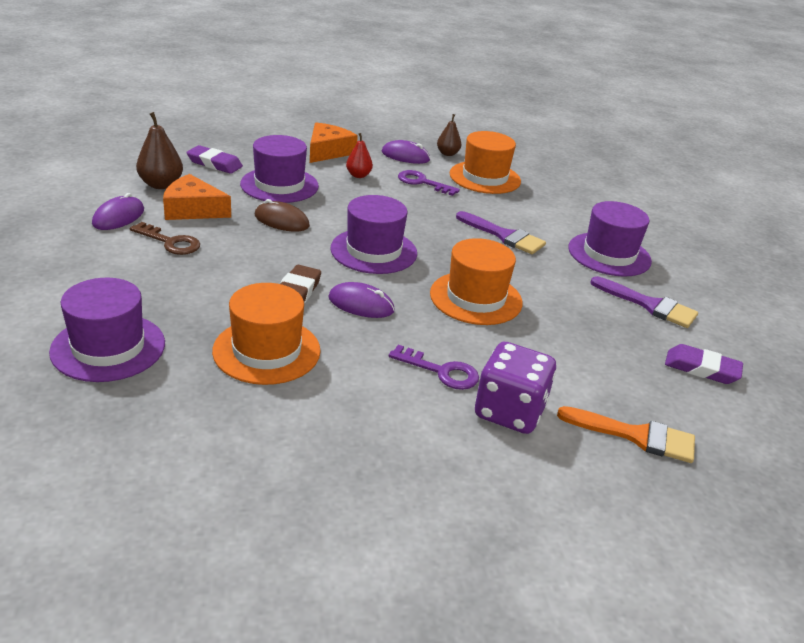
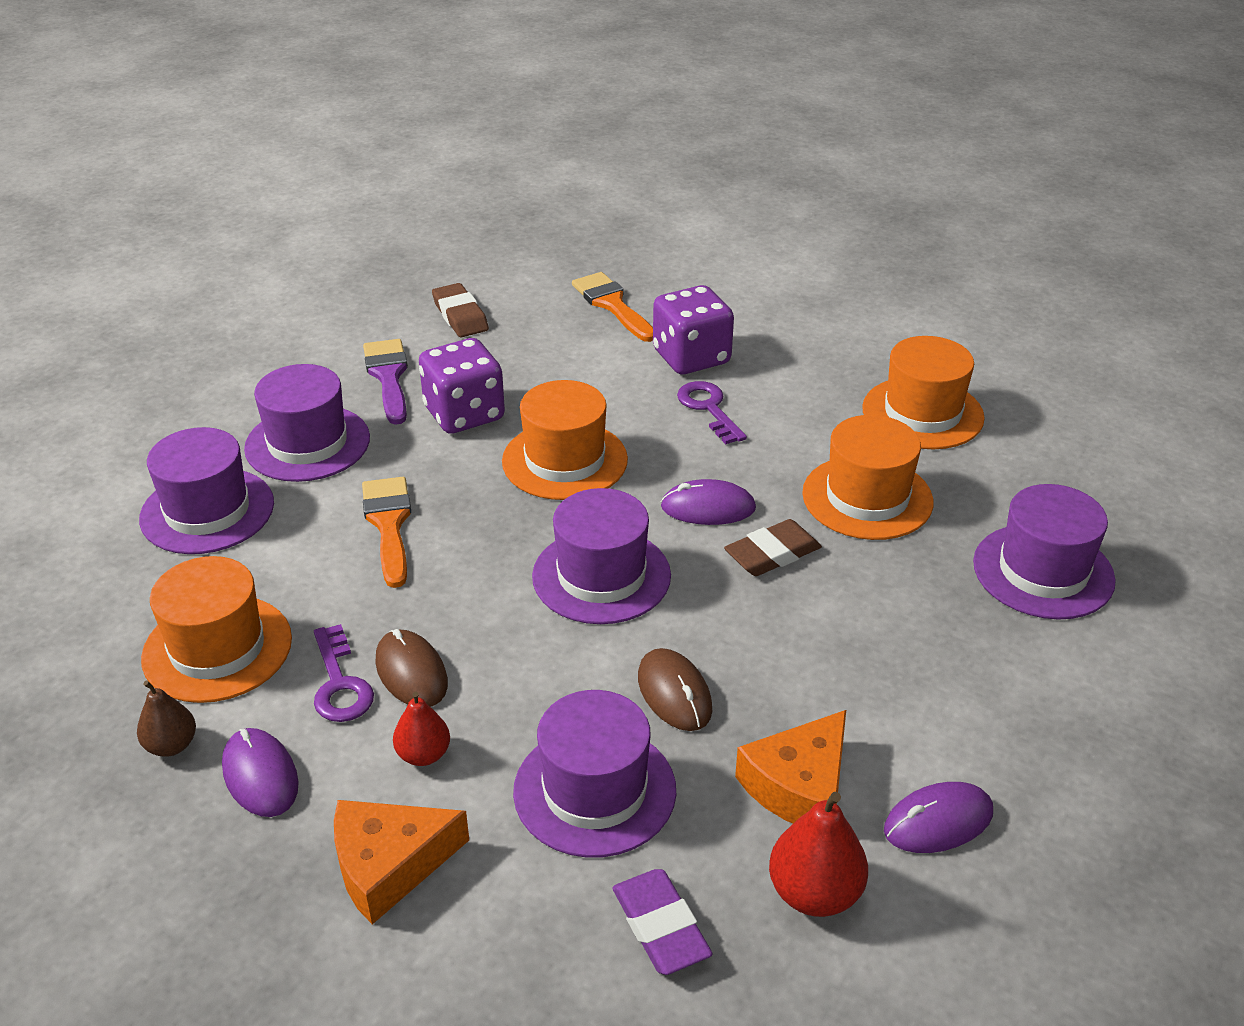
camera: 135 degrees left, 5 degrees up
(161, 185) = (814, 893): brown pear -> red pear
(170, 242) = (882, 718): brown key -> none
(193, 209) = (799, 786): orange cheese -> orange cheese turned 75 degrees clockwise
(279, 445) = (922, 413): none -> orange hat
(361, 304) = (708, 507): purple mouse -> purple mouse turned 60 degrees counterclockwise
(401, 193) = (411, 672): none -> brown mouse
(504, 236) = (389, 524): purple brush -> orange brush
(571, 301) = (464, 414): none -> purple dice
(585, 213) = (207, 511): none -> purple hat
(701, 369) = (460, 315): purple eraser -> brown eraser

